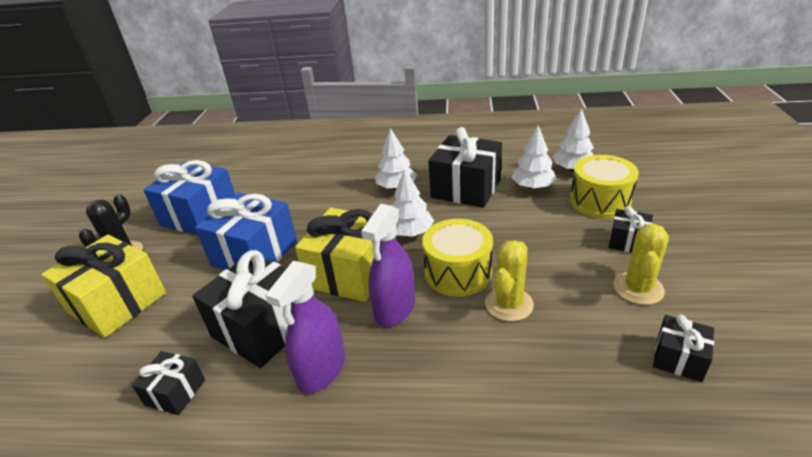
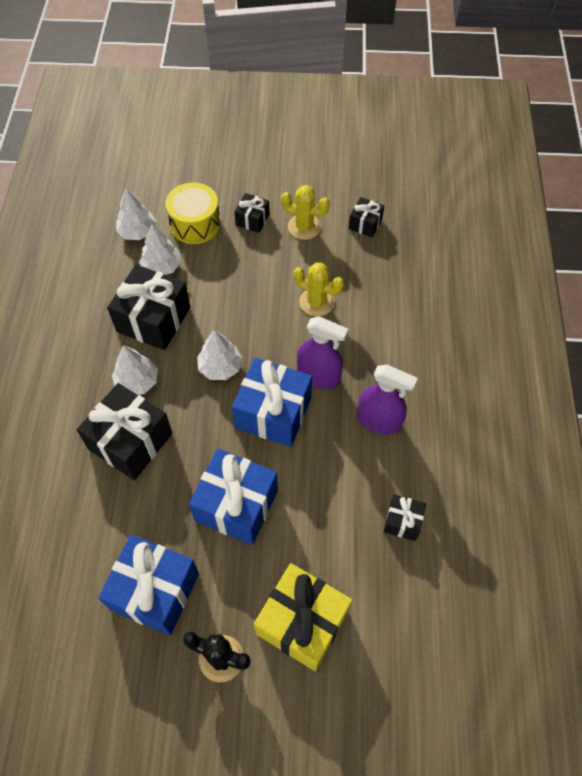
camera: 95 degrees left, 25 degrees up
(263, 327) = (337, 472): black gift -> black gift (130, 441)
(350, 272) = (273, 412): yellow gift -> blue gift
(458, 272) = (279, 332): yellow drum -> none

